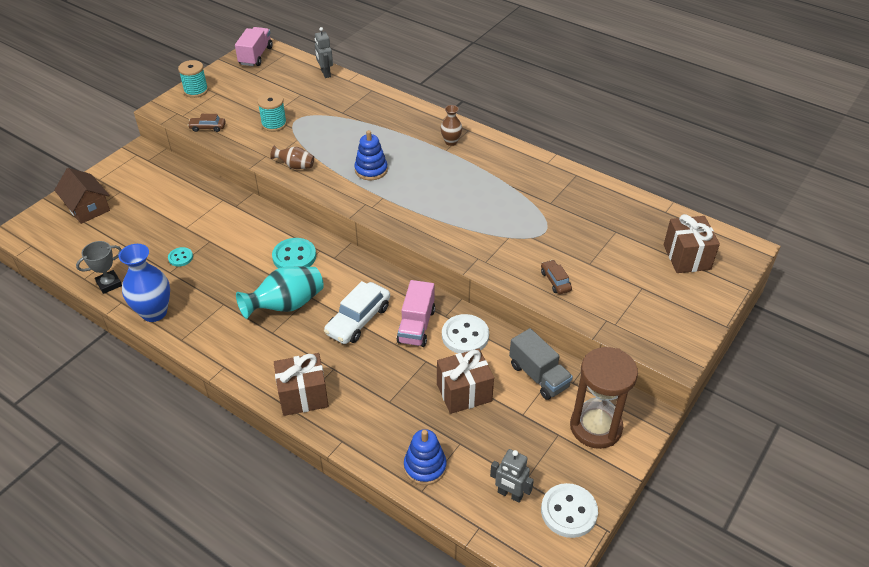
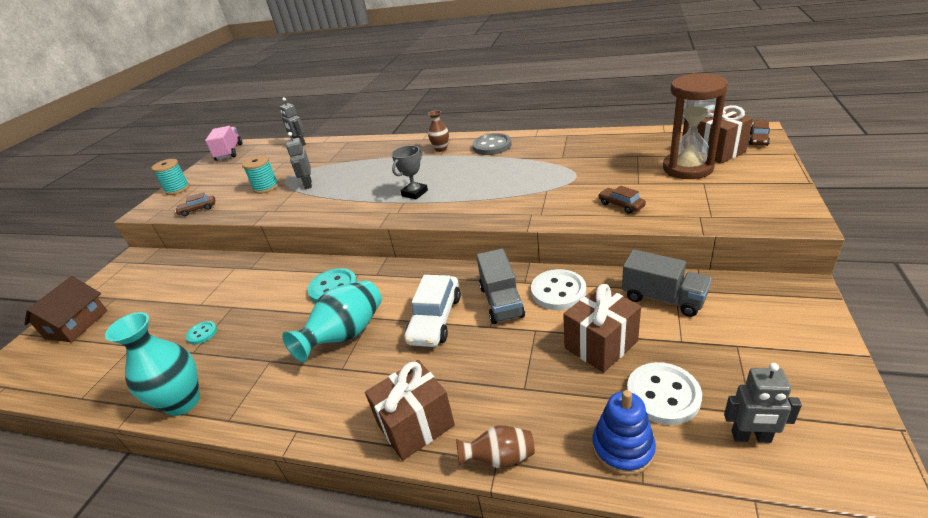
camera: 15 degrees left, 10 degrees down
(87, 207) = (77, 324): brown house -> brown house turned 75 degrees clockwise
(109, 284) = (116, 392): grey trophy -> grey trophy (414, 193)
(154, 312) = (183, 402): blue vase -> turquoise vase
(295, 166) = (301, 208): brown vase -> brown vase (500, 458)
(311, 137) = (308, 185): none -> grey robot
(371, 170) = (379, 188): blue stacking toy -> none
(416, 326) = (501, 301): pink truck -> grey truck
(499, 159) = (492, 146): none -> grey button
(569, 511) = (836, 427): white button -> white button (663, 395)
(595, 427) = (767, 322): brown hourglass -> brown hourglass (687, 168)
(737, 260) = (758, 139): none -> brown car

